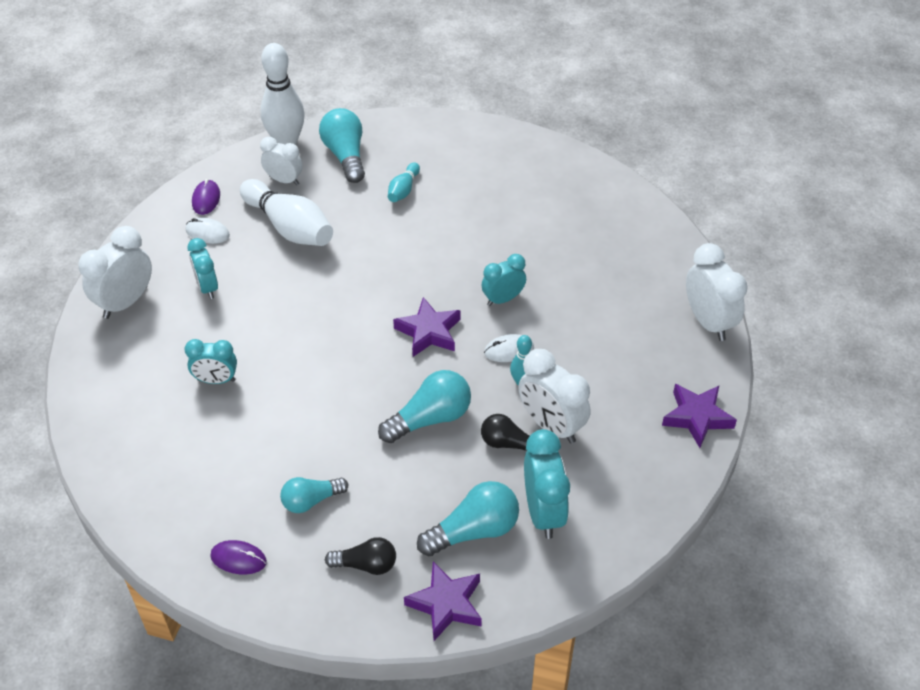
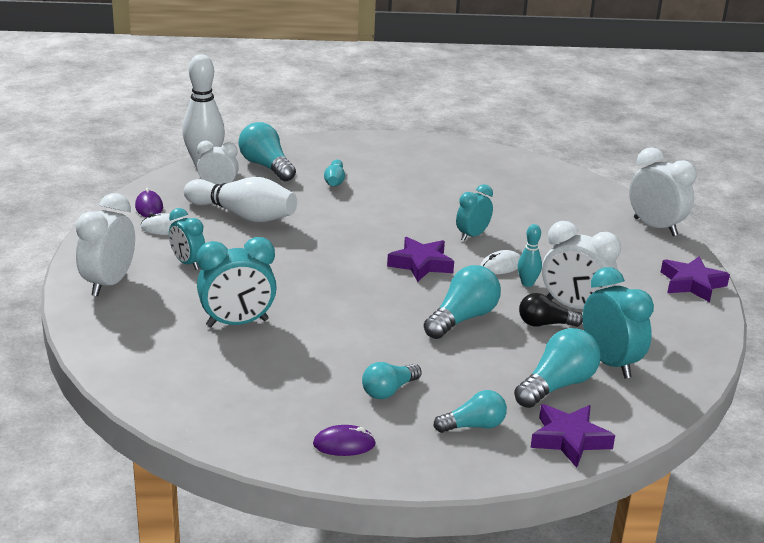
camera: 20 degrees left, 20 degrees down
(216, 380) = (237, 323): turquoise clock -> turquoise clock, size x1.56
(366, 564) = (473, 426): black light bulb -> turquoise light bulb

